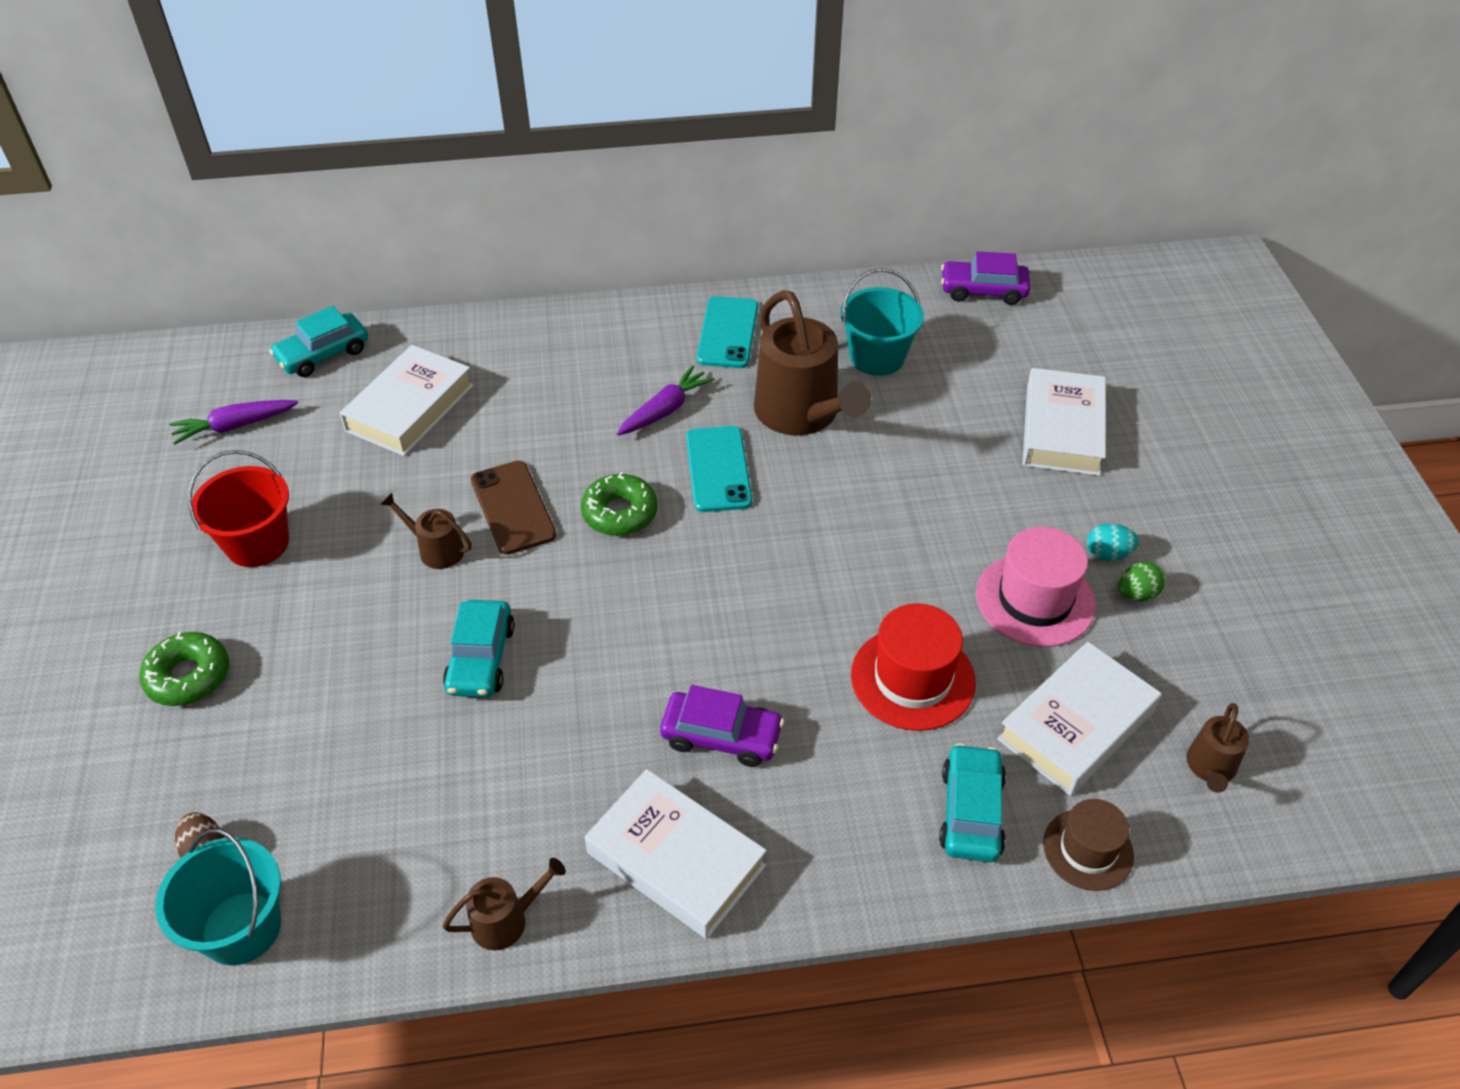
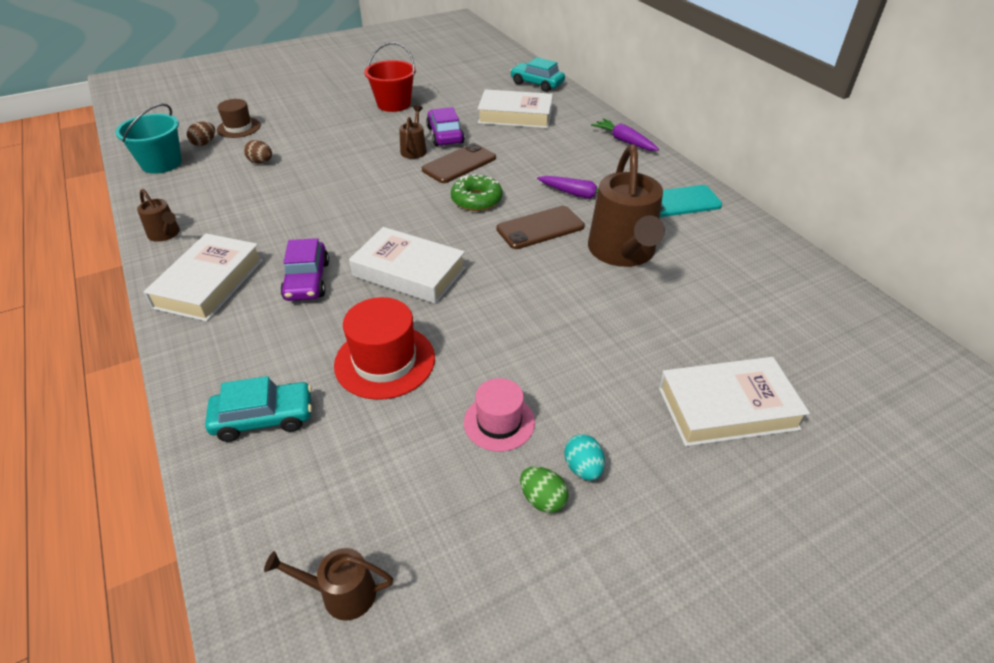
camera: 70 degrees right, 5 degrees down
(188, 676) = (304, 112): green donut -> none
(234, 426) = (468, 78): purple carrot -> purple carrot (624, 141)
(343, 763) = (261, 162): none -> brown egg
(481, 658) = (341, 182): turquoise car -> none
(718, 469) = (540, 228): turquoise phone -> brown phone
(801, 414) = (622, 252): brown watering can -> brown watering can turned 45 degrees counterclockwise
(877, 357) = (719, 276): turquoise bucket -> none
(983, 290) = (868, 322): purple car -> purple car (445, 135)
(1035, 599) = (499, 422): pink hat -> pink hat, size x0.65
(1076, 725) = (366, 474): white book -> white book (409, 272)
(1088, 849) = (235, 502): brown hat -> brown hat (238, 128)

